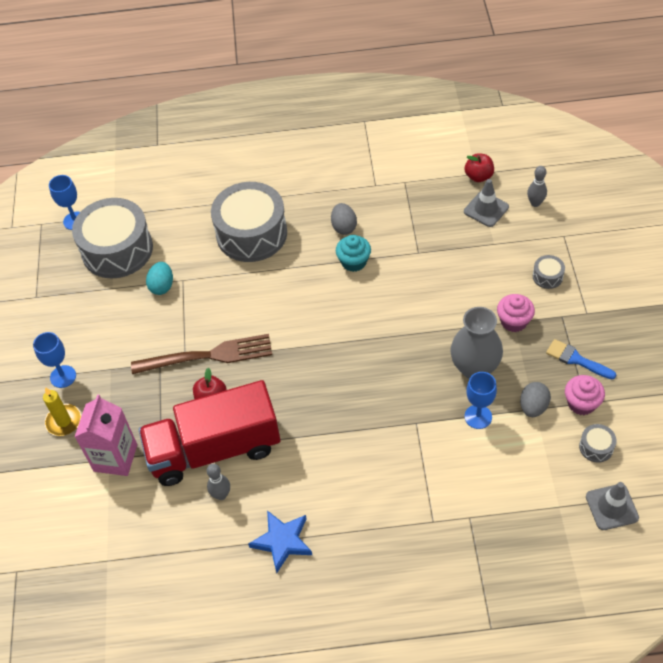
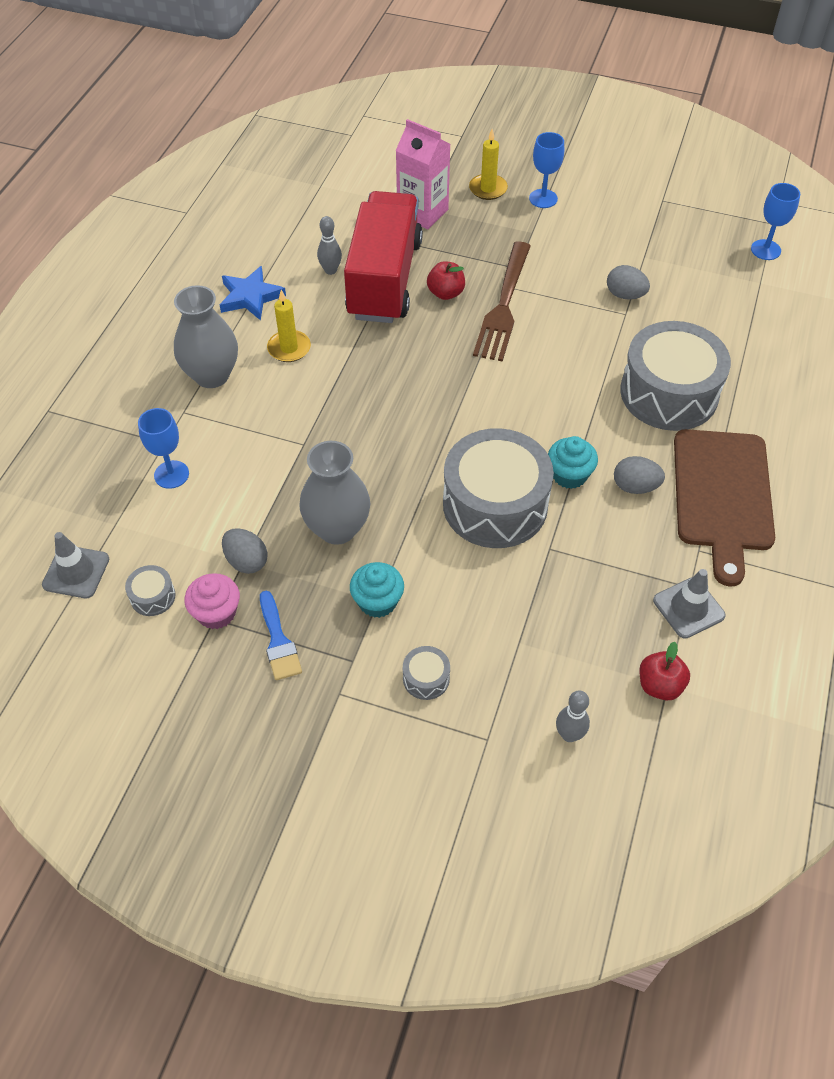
camera: 110 degrees right, 0 degrees up
(117, 250) = (701, 273): grey drum -> grey drum (495, 504)
(162, 286) = (625, 295): turquoise egg -> grey egg
(326, 185) = (722, 495): none -> brown cutting board
(327, 480) = (289, 348): none -> yellow candle
(385, 522) = (212, 375): none -> grey vase
(478, 417) = (271, 502): blue goblet -> blue goblet (171, 474)
(486, 209) = (588, 663): grey traffic cone -> grey traffic cone (688, 608)
(514, 321) = (377, 601): pink cupcake -> turquoise cupcake
(576, 359) = (278, 641): blue brush -> blue brush turned 105 degrees clockwise

